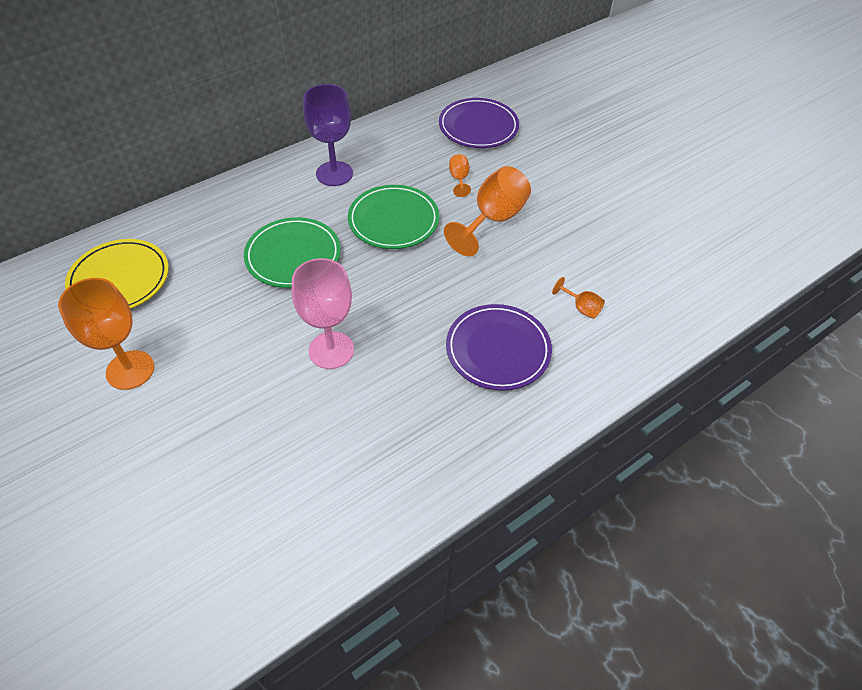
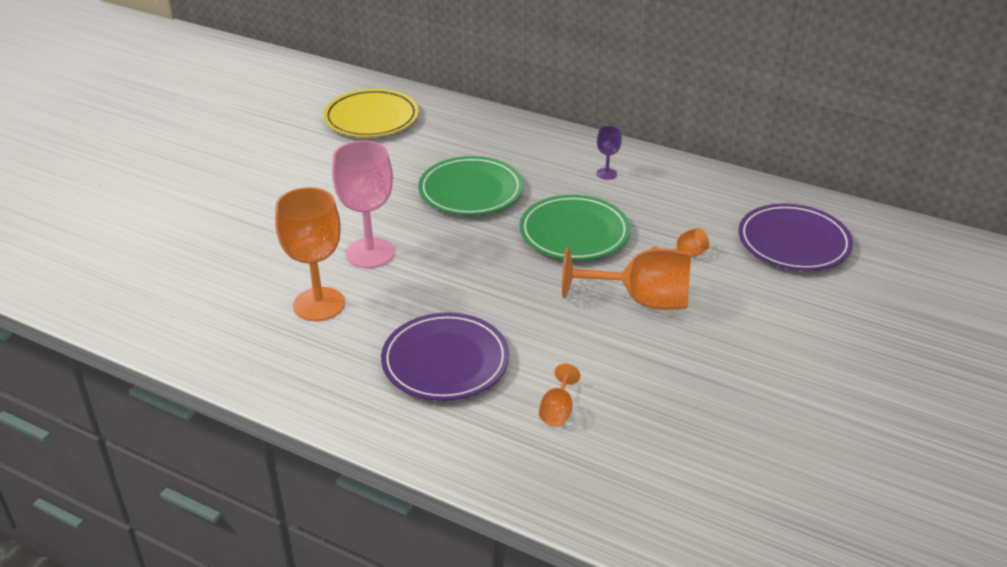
camera: 65 degrees right, 15 degrees down
(130, 370) = (281, 161): orange goblet -> orange goblet (319, 304)
(334, 174) = (606, 174): purple goblet -> purple goblet, size x0.47

